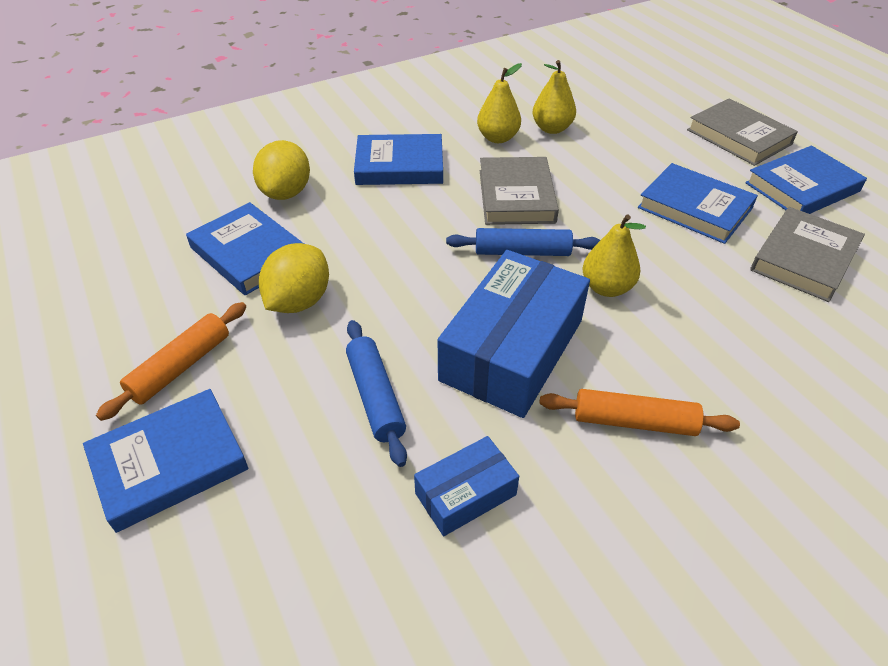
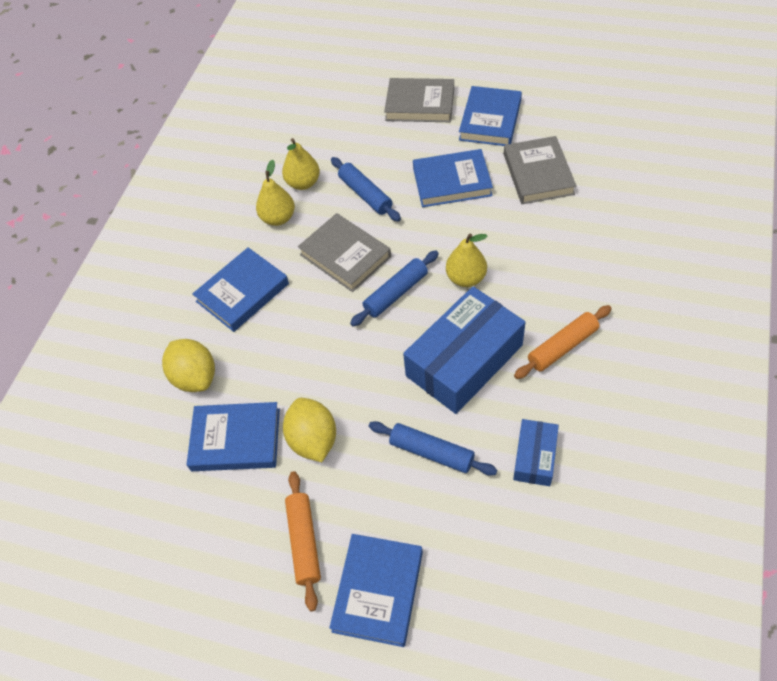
camera: 40 degrees left, 10 degrees up
(512, 350) = (464, 360): blue box -> blue box turned 60 degrees clockwise
(595, 167) = (365, 194): none -> blue rolling pin

